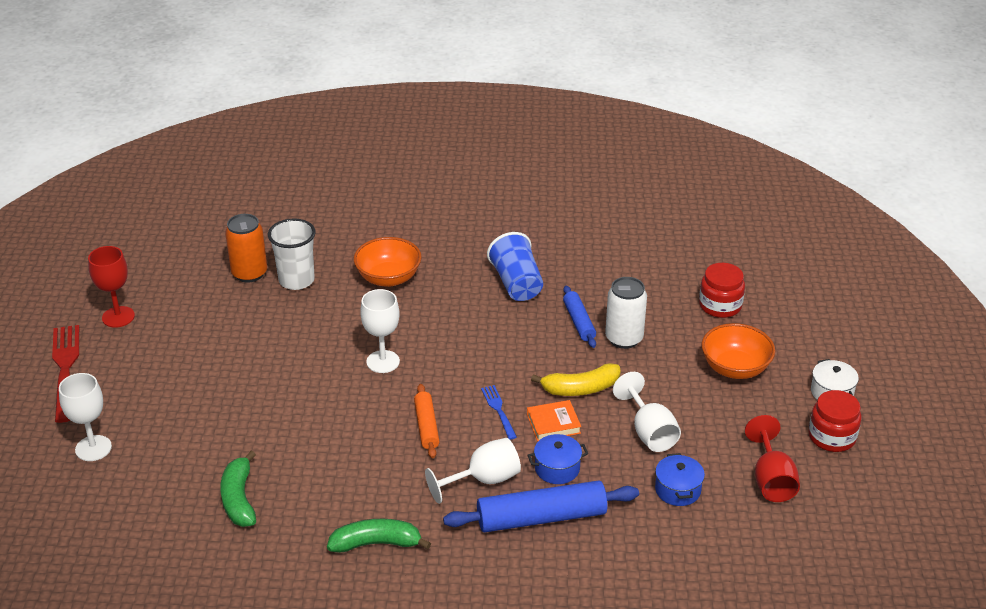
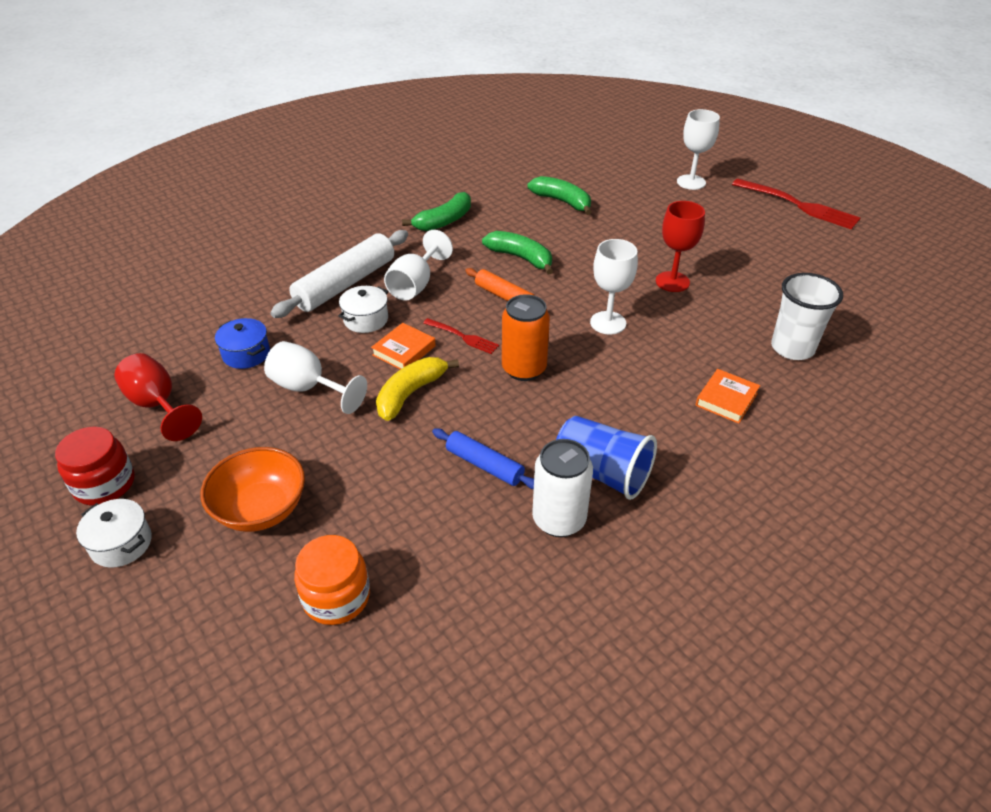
camera: 140 degrees right, 5 degrees up
(118, 317) = (844, 247): red goblet -> red goblet (672, 282)
(249, 273) = (837, 331): orange can -> orange can (524, 369)
(365, 456) = (521, 258): none -> green banana
(388, 278) = (726, 399): orange bowl -> orange book
(498, 410) = (463, 337): blue fork -> red fork
(541, 517) = (345, 284): blue rolling pin -> white rolling pin
(557, 468) = (366, 319): blue pot -> white pot
(624, 338) = (417, 473): white can -> white can (559, 520)
(720, 305) = (336, 597): red jar -> orange jar

